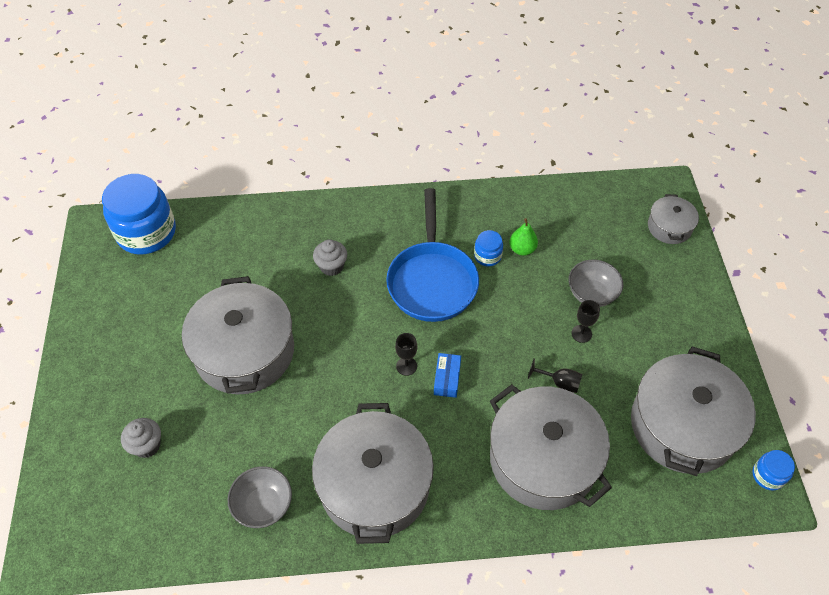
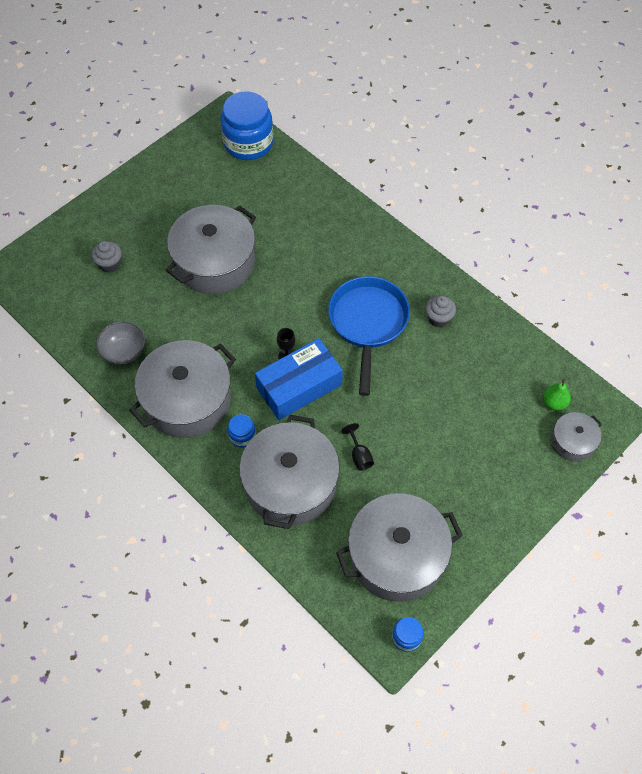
camera: 50 degrees right, 5 degrees up
(331, 266) = (322, 258): grey cupcake -> grey cupcake (438, 318)
(432, 281) = (368, 323): blue pan -> blue pan turned 135 degrees clockwise
(447, 379) = (299, 386): blue box -> blue box, size x2.22
(487, 256) = (422, 341): blue jar -> blue jar (242, 436)
(522, 249) = (450, 358): green pear -> green pear (554, 403)
(581, 333) = (413, 443): black goblet -> none
(591, 294) = (455, 428): grey bowl -> none

